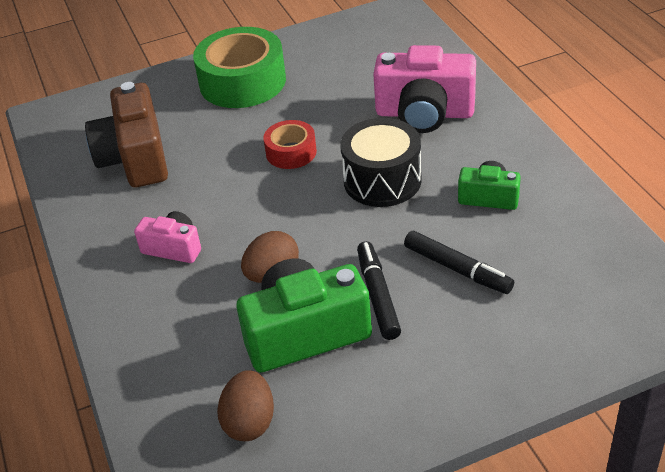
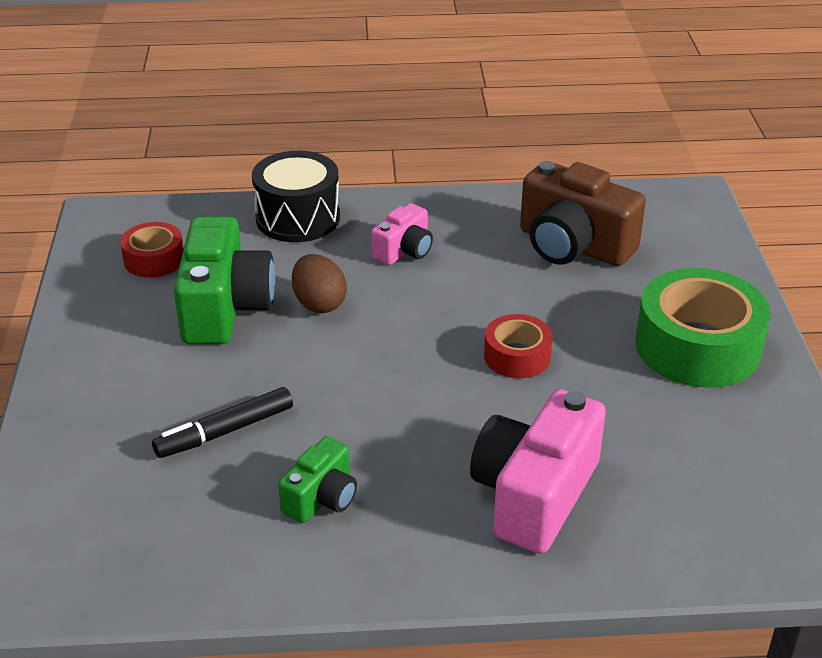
camera: 105 degrees right, 5 degrees down
(135, 158) = (573, 246): brown camera -> brown camera turned 150 degrees counterclockwise
(250, 422) = (154, 259): brown egg -> red tape
(378, 296) = (234, 364): black marker -> none
(382, 180) = (415, 416): black drum -> black drum (298, 218)

